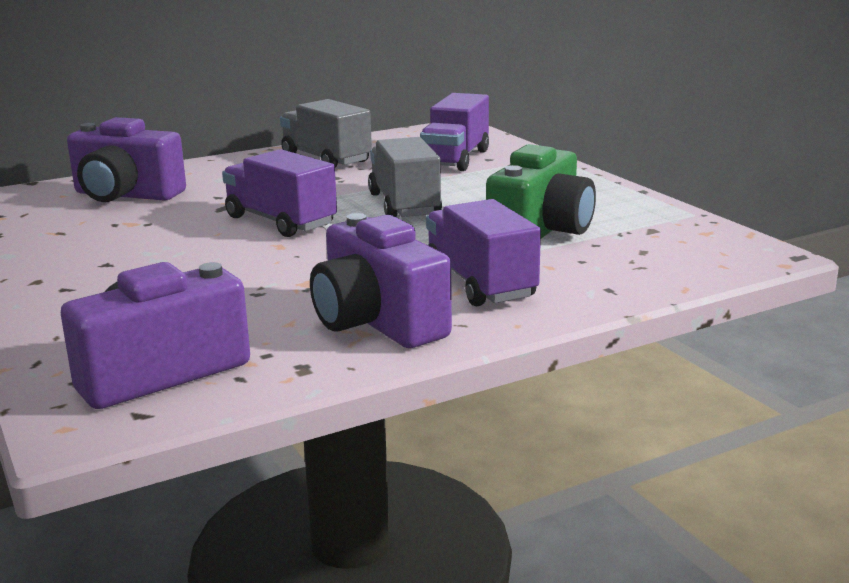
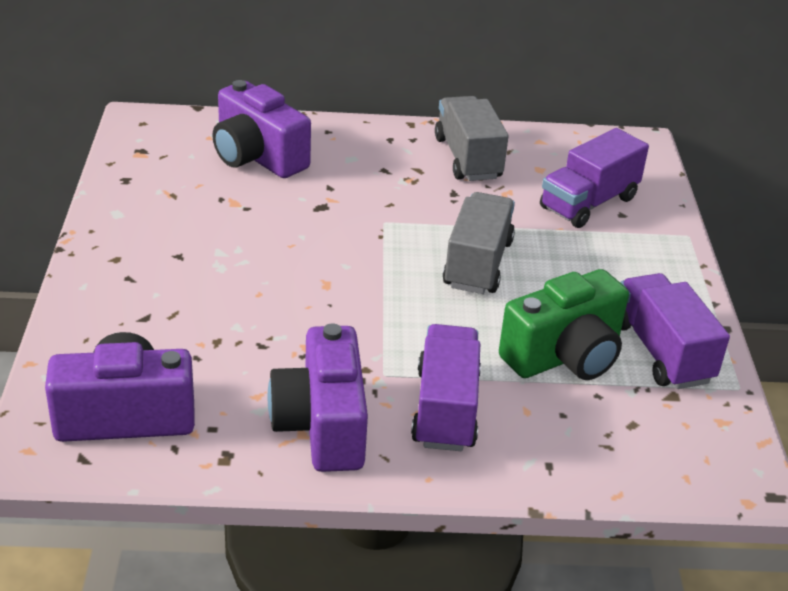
camera: 25 degrees right, 15 degrees up
(280, 221) = (353, 248): purple truck -> purple truck (662, 352)

